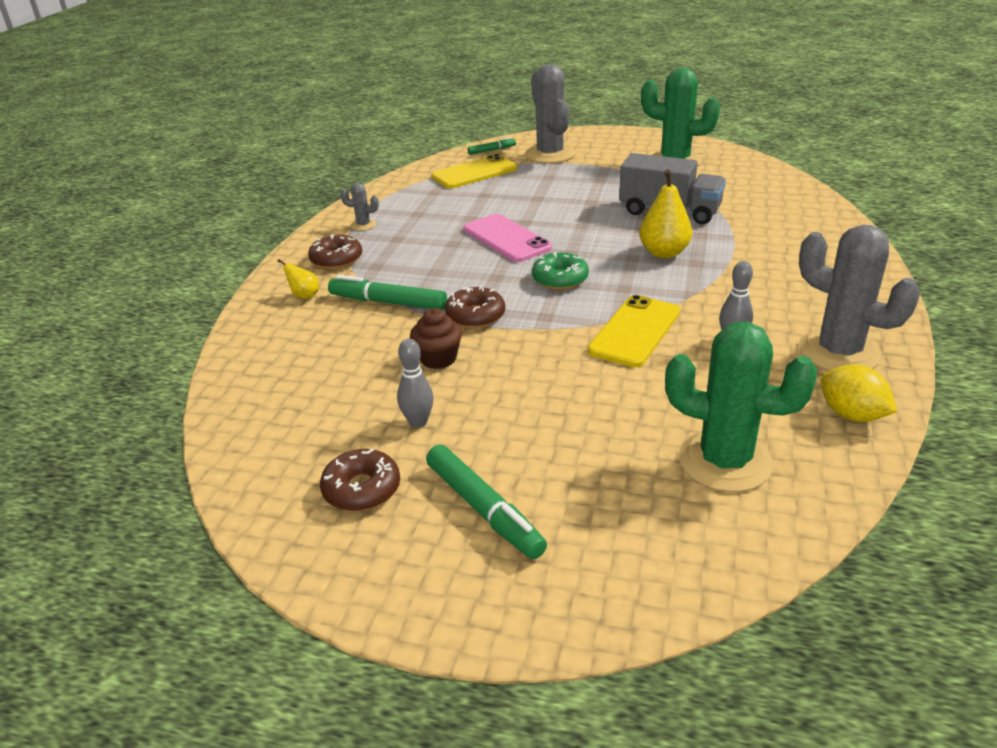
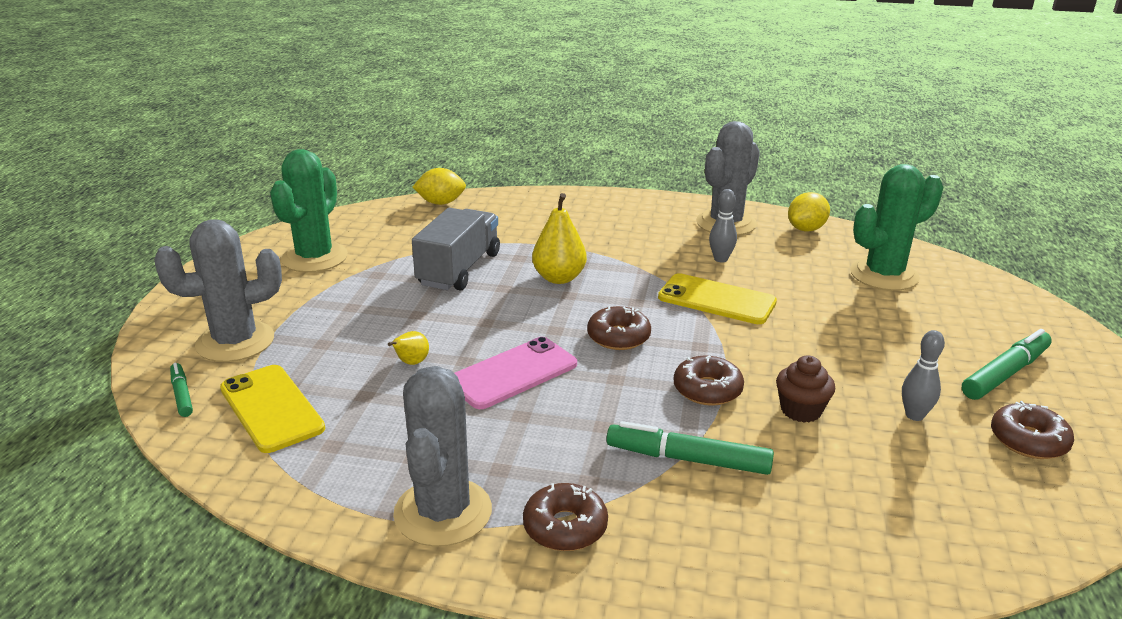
camera: 95 degrees left, 5 degrees down
(304, 296) = (681, 545): yellow pear -> yellow pear (411, 363)
(363, 225) = (443, 512): grey cactus -> grey cactus, size x2.29
(388, 302) = (688, 459): green marker -> green marker turned 90 degrees clockwise
(560, 279) = (618, 337): green donut -> brown donut
(725, 461) = (884, 275): green cactus -> green cactus turned 45 degrees clockwise
(807, 195) = (441, 203): none -> yellow lemon

